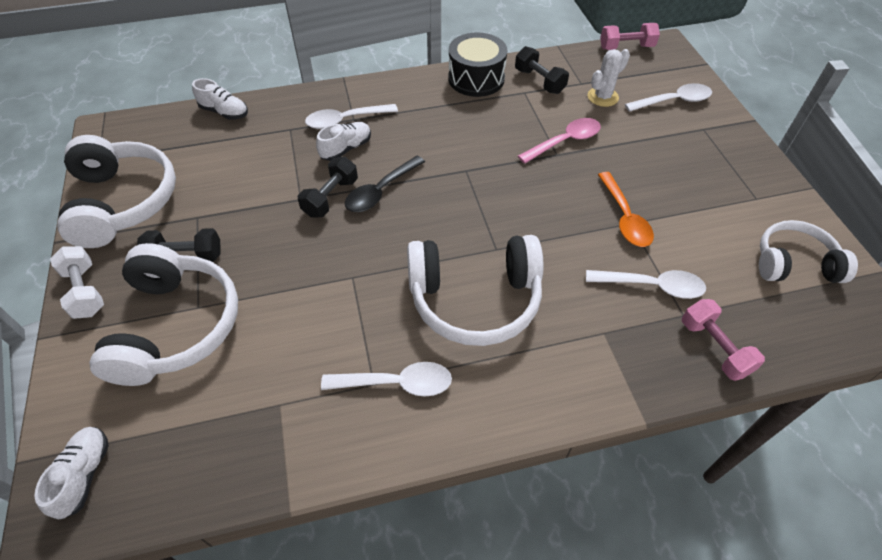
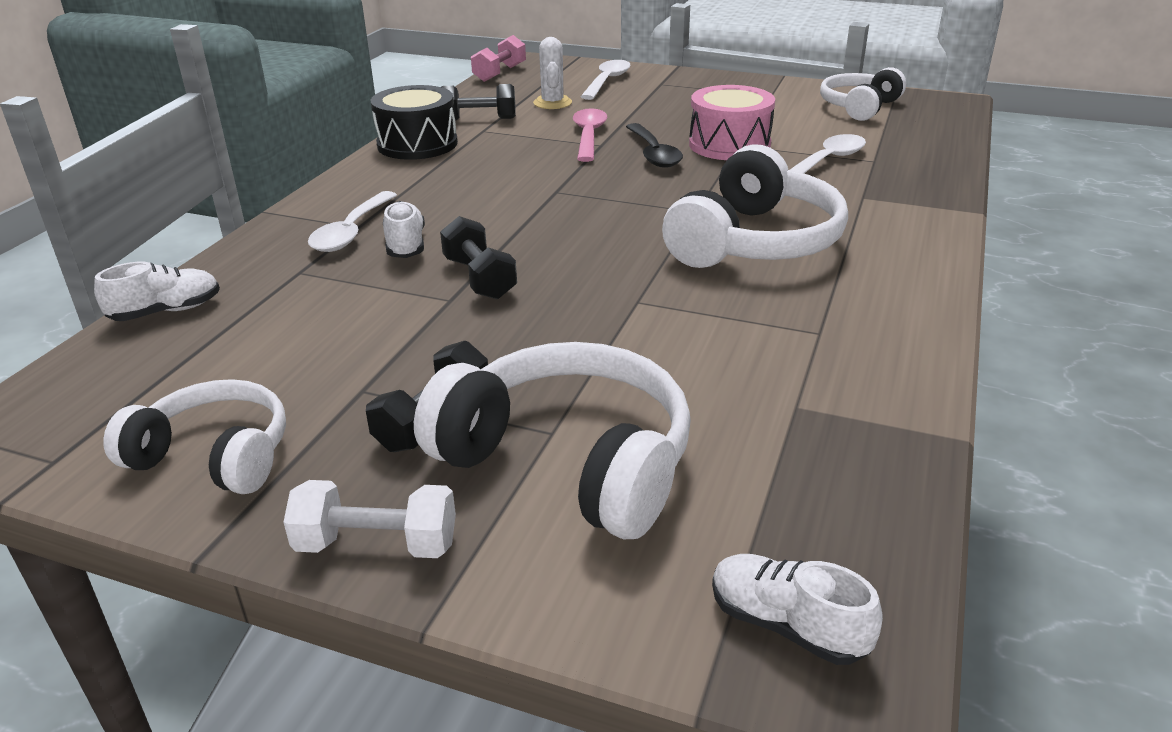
camera: 55 degrees left, 20 degrees down
(123, 202) = (214, 456): white headphones -> white headphones, size x0.64
(380, 191) = (517, 245): black spoon -> black spoon (653, 154)
(397, 383) = (832, 318): white spoon -> none
(624, 218) = (729, 145): orange spoon -> pink drum
(714, 348) = (922, 161): pink dumbbell -> none

